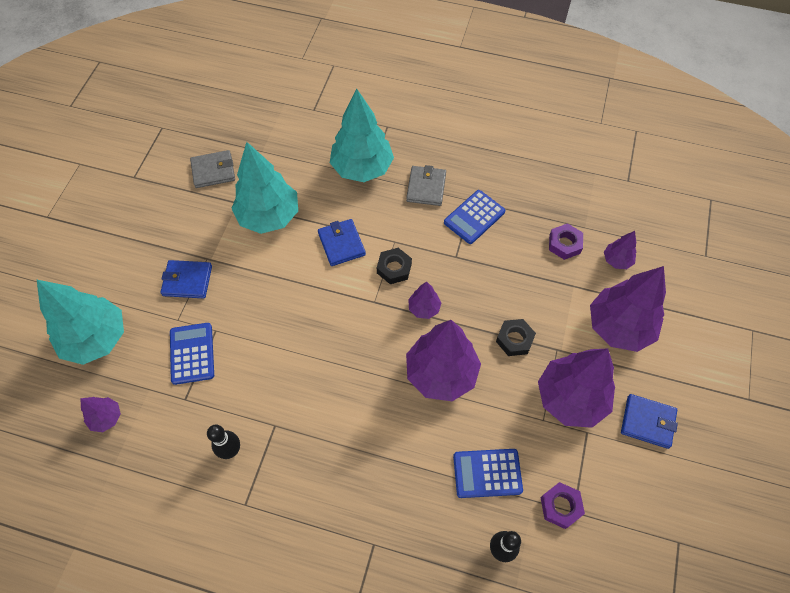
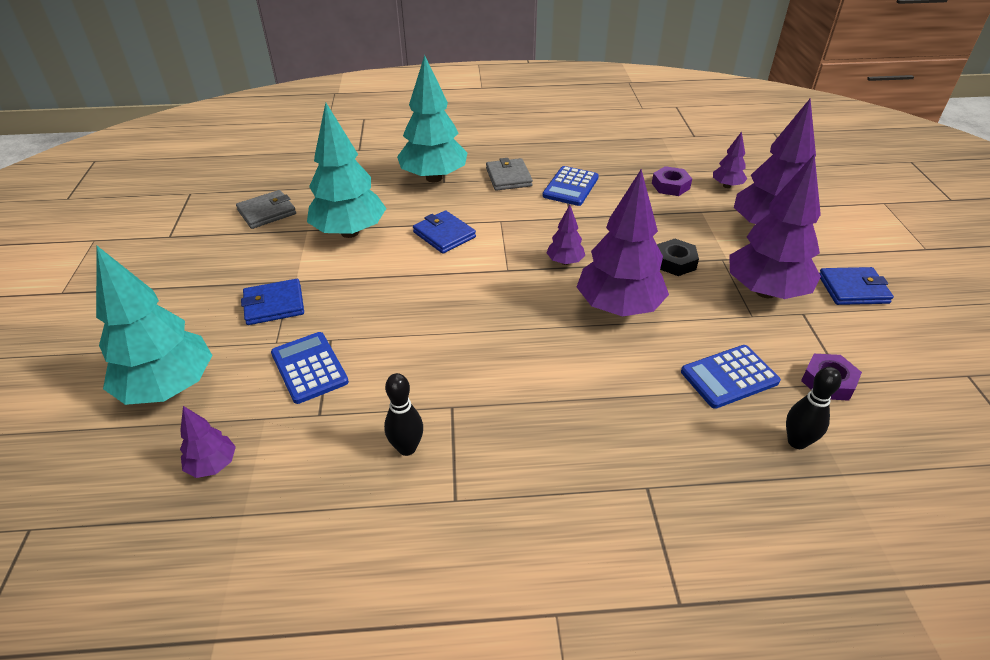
camera: 20 degrees left, 20 degrees down
(394, 268) = (513, 240): black nut -> none

